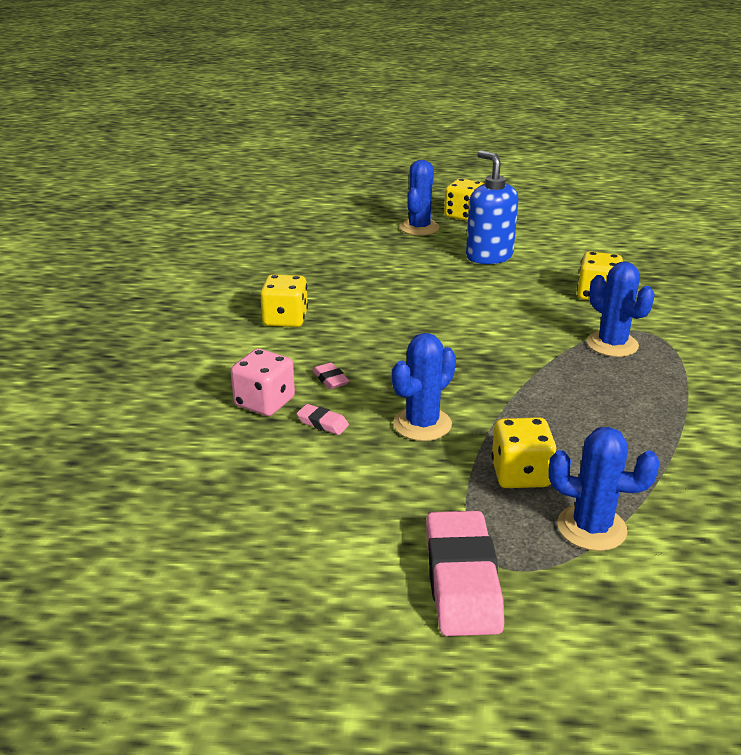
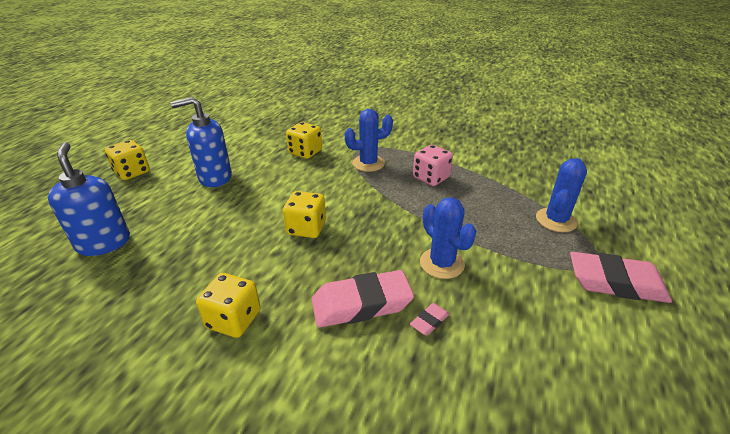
camera: 75 degrees left, 5 degrees up
(264, 402) = (385, 360): pink dice -> pink dice (431, 178)
(330, 379) = (361, 304): pink eraser -> pink eraser, size x2.28
(350, 239) = (104, 243): none -> blue soap dispenser
(419, 228) = (128, 199): blue cactus -> none
(520, 474) = (505, 233): yellow dice -> yellow dice (306, 228)

